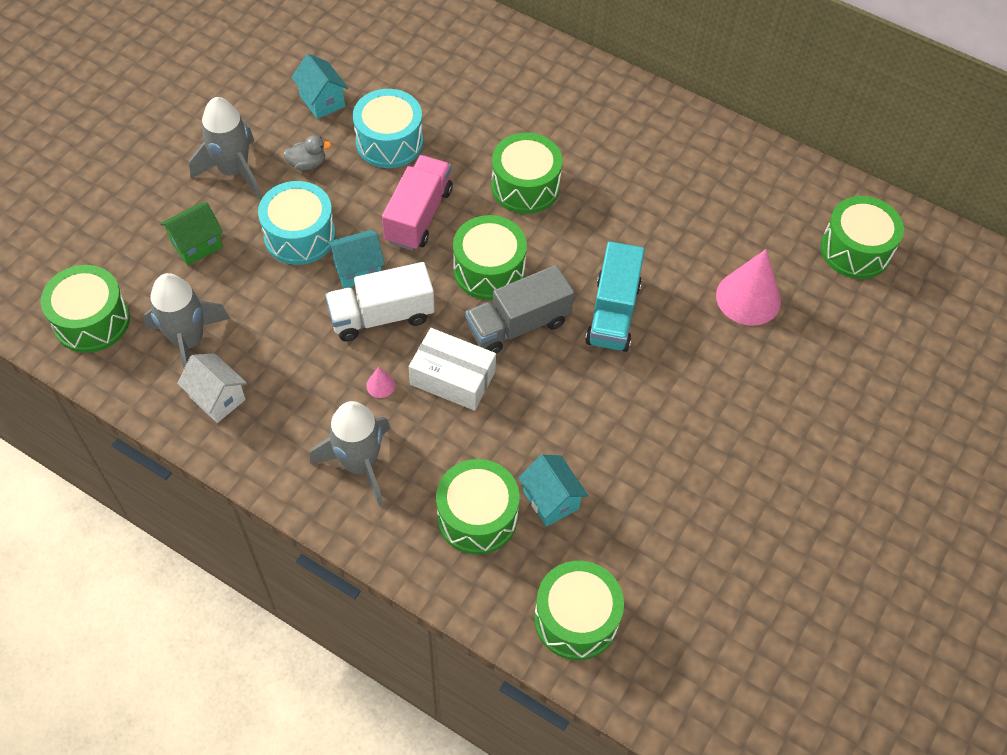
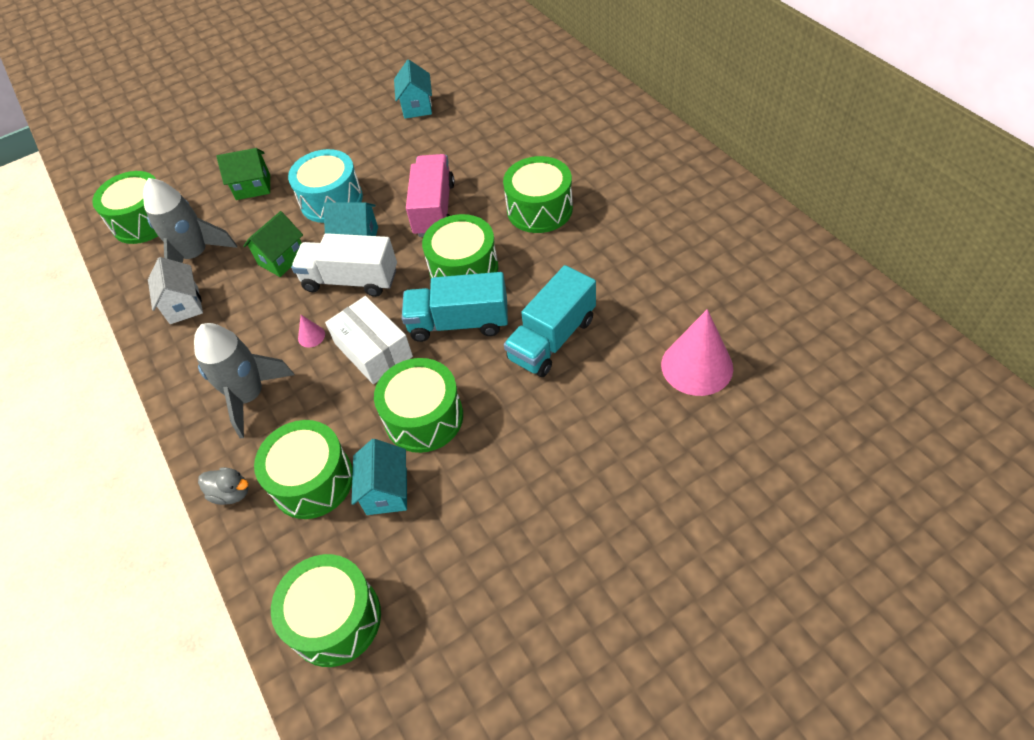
camera: 35 degrees right, 5 degrees down
(234, 171) = (317, 141): grey rocket -> none
(291, 316) = (282, 259): none -> green house
(307, 164) = (374, 149): grey duck -> grey duck (231, 493)
(389, 142) = (448, 148): turquoise drum -> none
(418, 215) = (434, 209): pink truck -> pink truck turned 45 degrees counterclockwise
(518, 325) = (459, 323): grey truck -> turquoise truck
(855, 250) = (842, 354): green drum -> green drum (424, 417)

